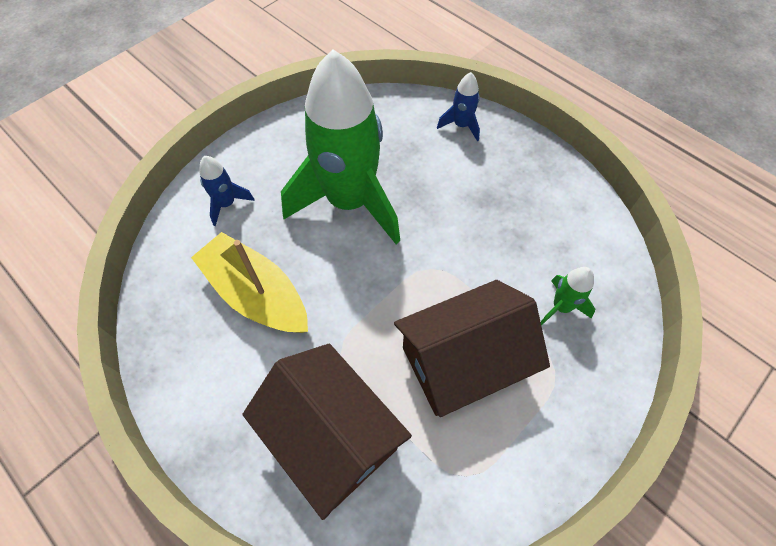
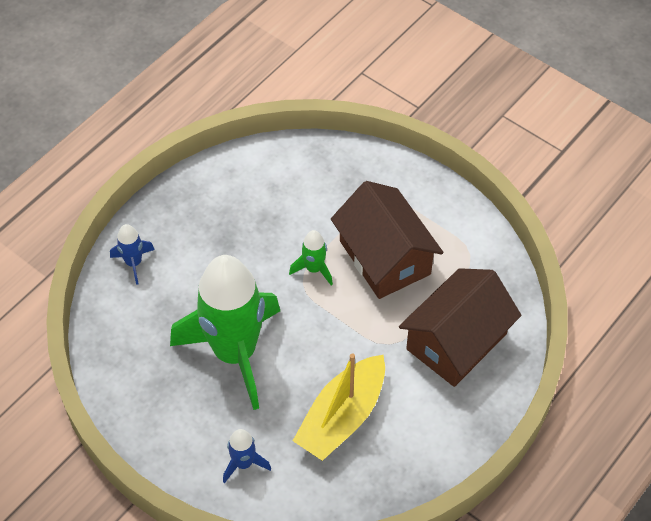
camera: 95 degrees left, 5 degrees down
(561, 307) = (330, 192): green rocket -> green rocket (314, 269)

